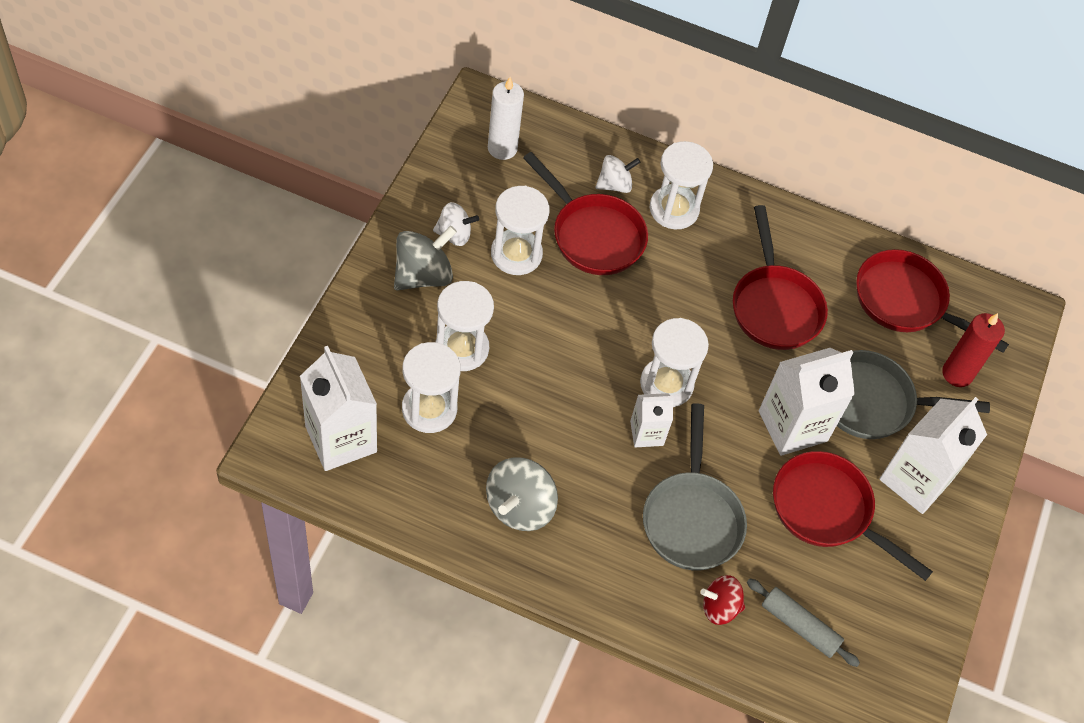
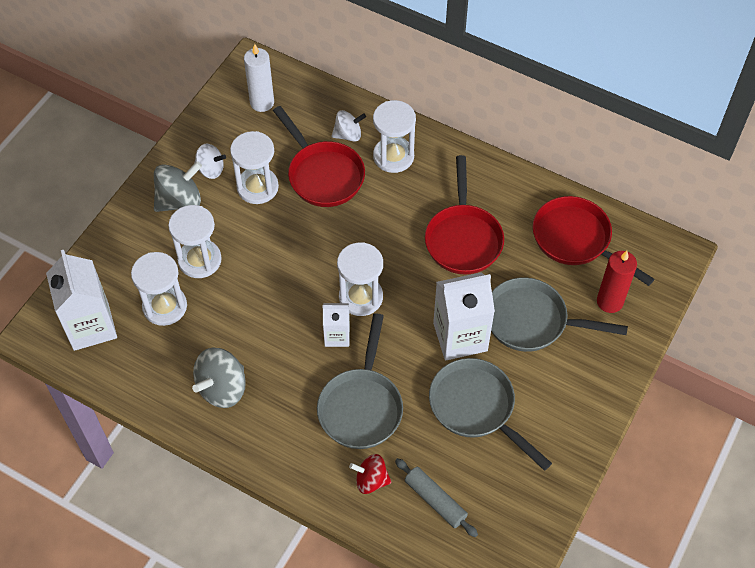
camera: 15 degrees right, 0 degrees up
(827, 511) = (476, 408): red pan -> grey pan
(915, 479) = (557, 387): white carton -> none

